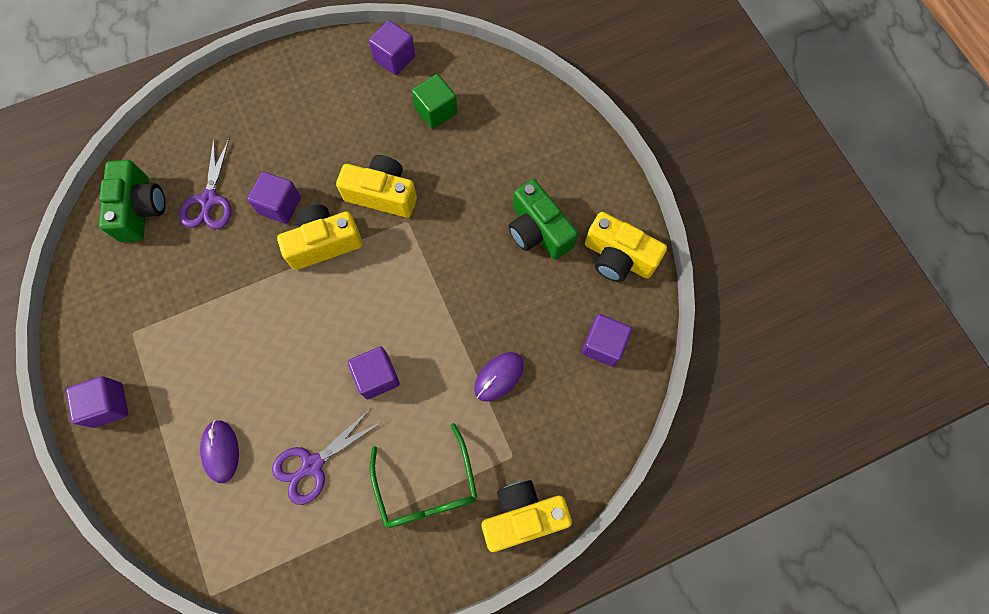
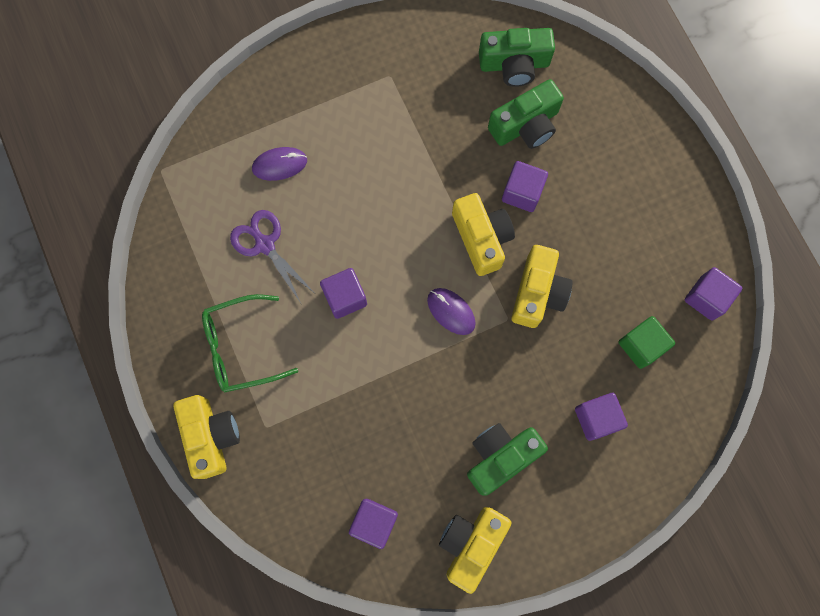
camera: 90 degrees right, 5 degrees up
(108, 405) = (323, 66): purple cube -> purple cube (596, 418)
(209, 200) = (525, 125): purple scissors -> green camera
(499, 377) = (343, 414): purple mouse -> purple mouse (451, 311)

